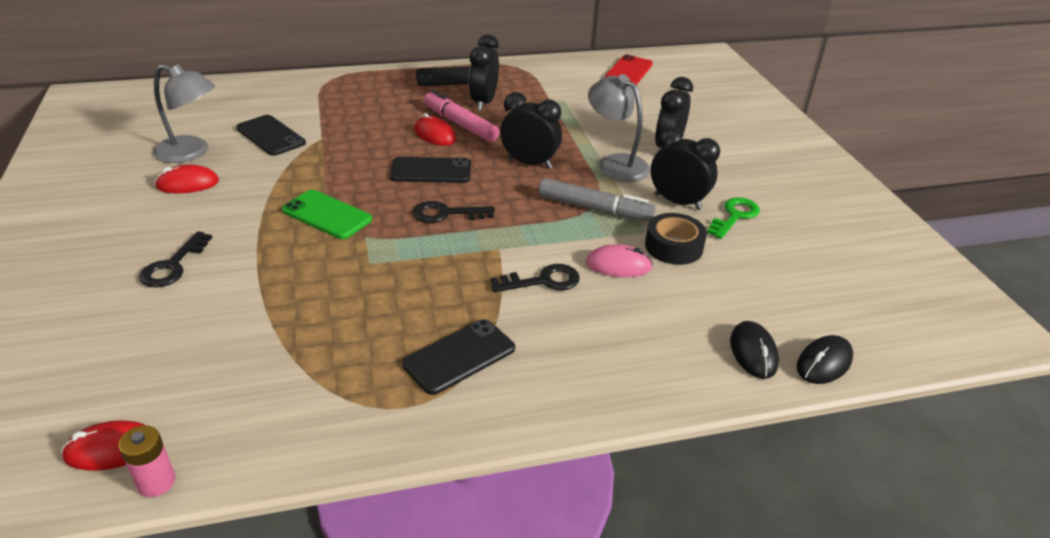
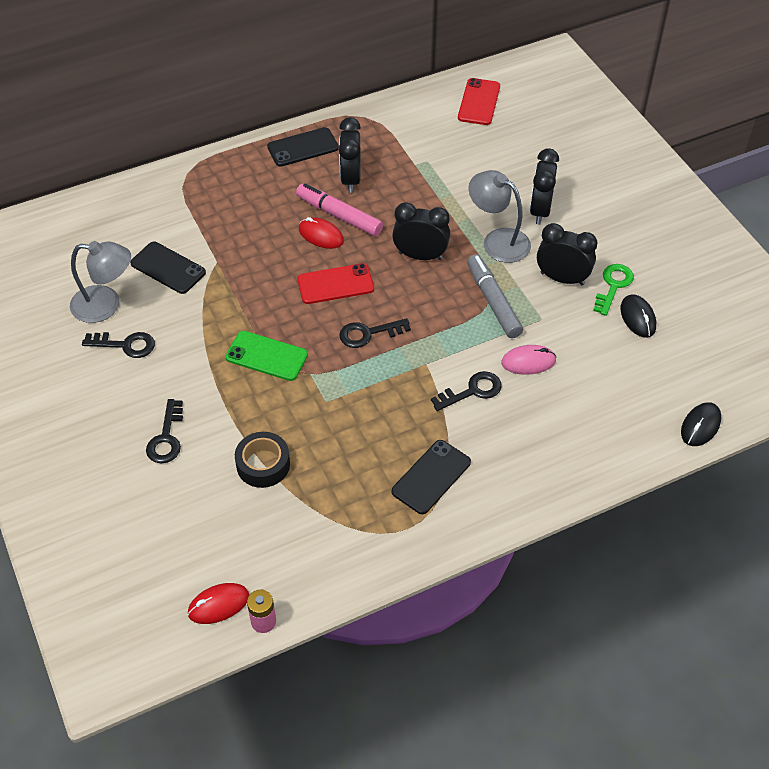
camera: 10 degrees left, 15 degrees up
(188, 184) = (125, 345): red mouse -> black key
(431, 171) = (335, 284): black phone -> red phone
(594, 209) = (493, 301): grey marker -> grey marker turned 120 degrees counterclockwise
(673, 246) = (568, 332): black tape -> black tape (263, 464)
(753, 352) = (647, 427): black mouse -> black mouse (637, 318)

